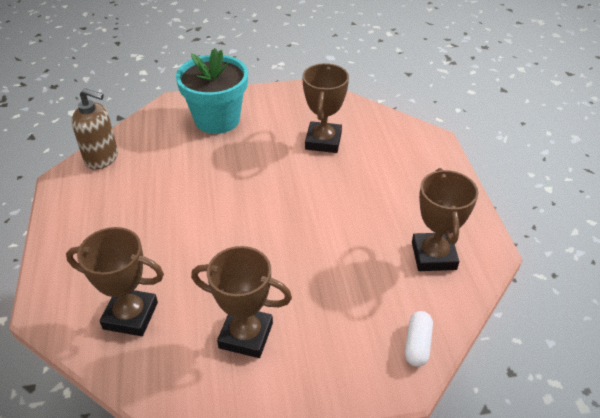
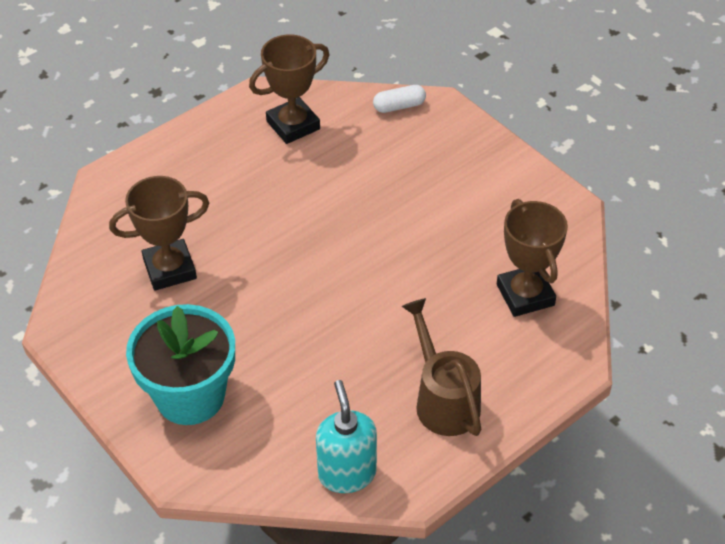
camera: 120 degrees left, 5 degrees up
(100, 221) = (443, 399): none -> brown watering can
(102, 158) = (347, 473): brown soap dispenser -> turquoise soap dispenser
(246, 335) = (477, 207): brown trophy -> none

